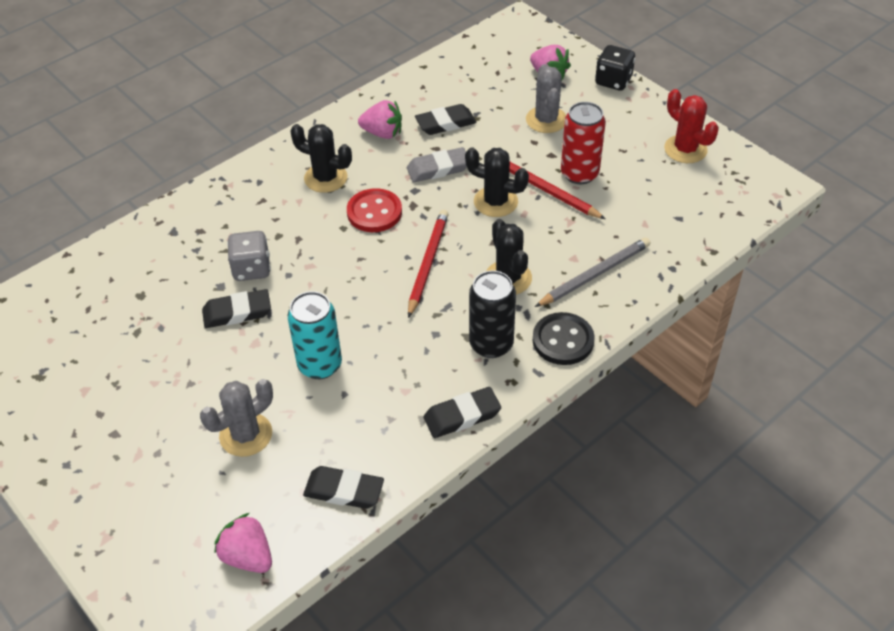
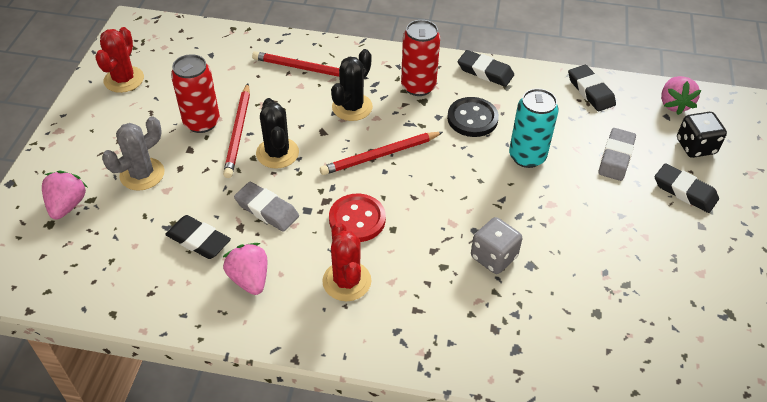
camera: 130 degrees left, 0 degrees up
(237, 312) = (540, 234): black eraser -> black eraser (684, 191)
(246, 435) = (616, 157): grey cactus -> grey eraser
(325, 178) = (347, 281): black cactus -> red cactus
(491, 344) = (418, 86): black can -> red can
(563, 340) = (380, 58): black button -> black button (472, 119)
(594, 274) = (307, 69): grey pencil -> red pencil
(613, 81) = (49, 158): black dice -> black dice (695, 146)

